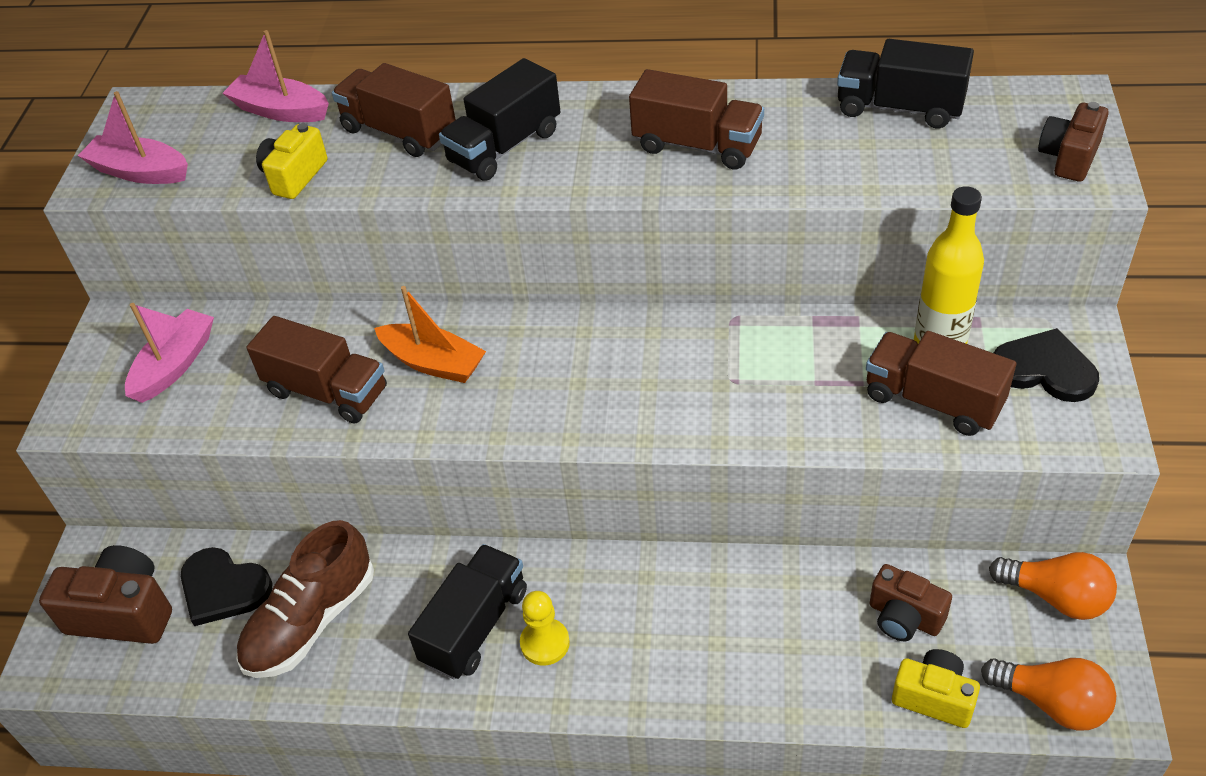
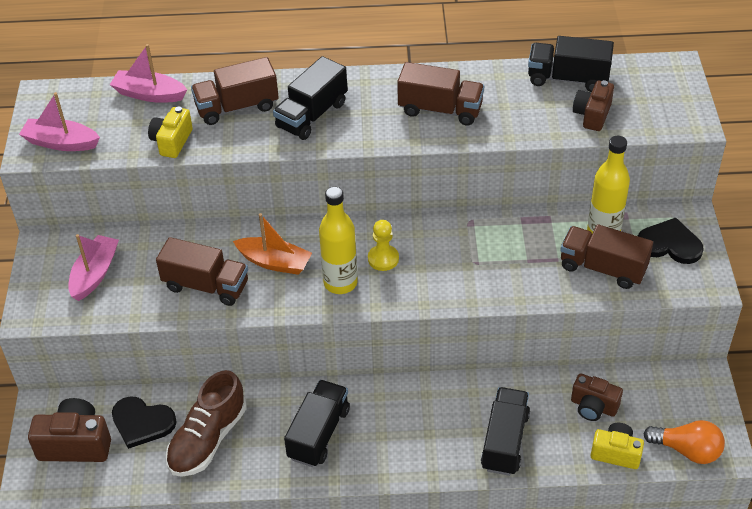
camera: 10 degrees left, 0 degrees up
(399, 132) = (237, 107): brown truck -> brown truck turned 45 degrees counterclockwise
(524, 399) = (340, 283): none -> yellow bottle
(545, 643) = (366, 440): yellow pawn -> yellow pawn (383, 259)
(757, 663) = (504, 441): none -> black truck
(1056, 597) = (685, 387): orange light bulb -> none
(1069, 157) = (676, 109): brown camera -> brown camera (592, 115)

